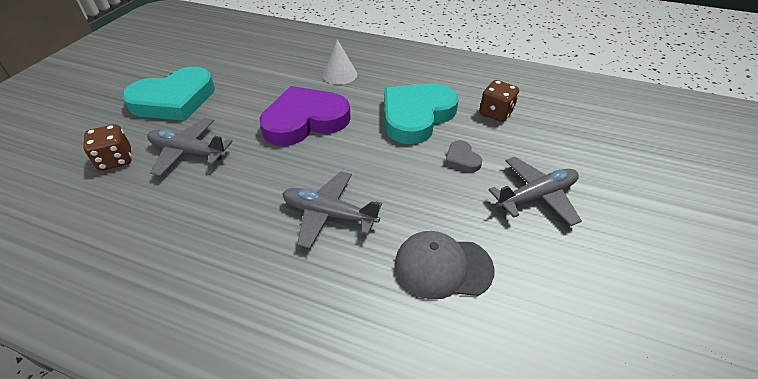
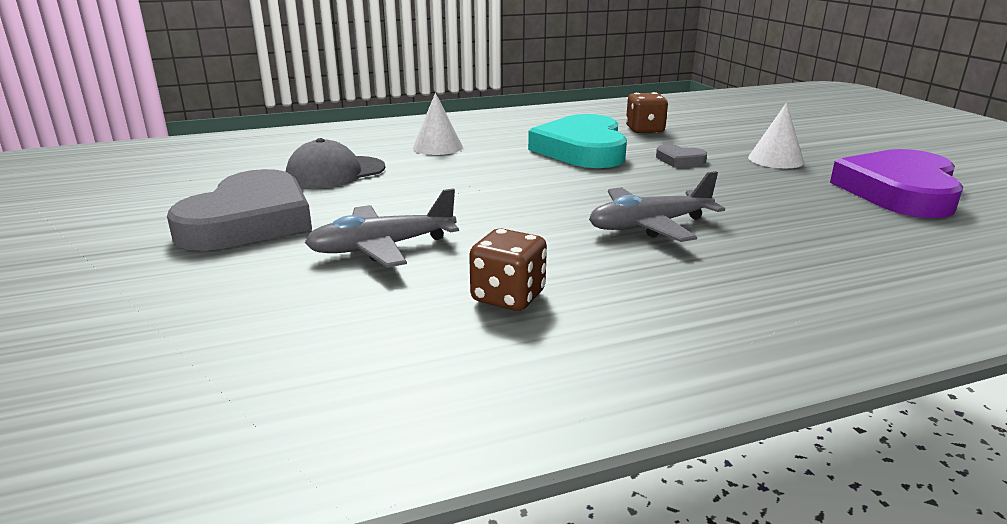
camera: 40 degrees left, 20 degrees down
(116, 160) = (281, 290): brown dice -> brown dice (508, 297)
(174, 100) = (249, 221): turquoise heart -> grey heart
(305, 120) = (475, 184): purple heart -> purple heart (899, 191)
(442, 267) = (804, 214): grey cap -> grey cap (335, 173)
(536, 196) = (775, 159): grey plane -> white cone

